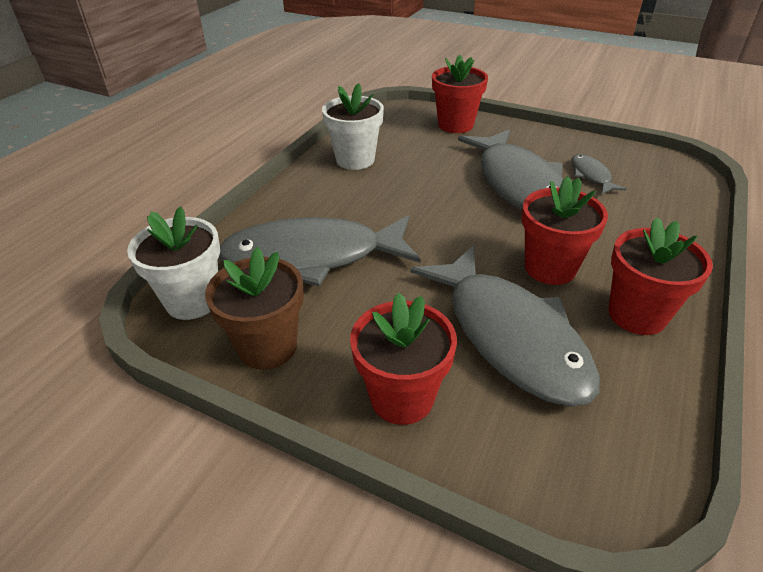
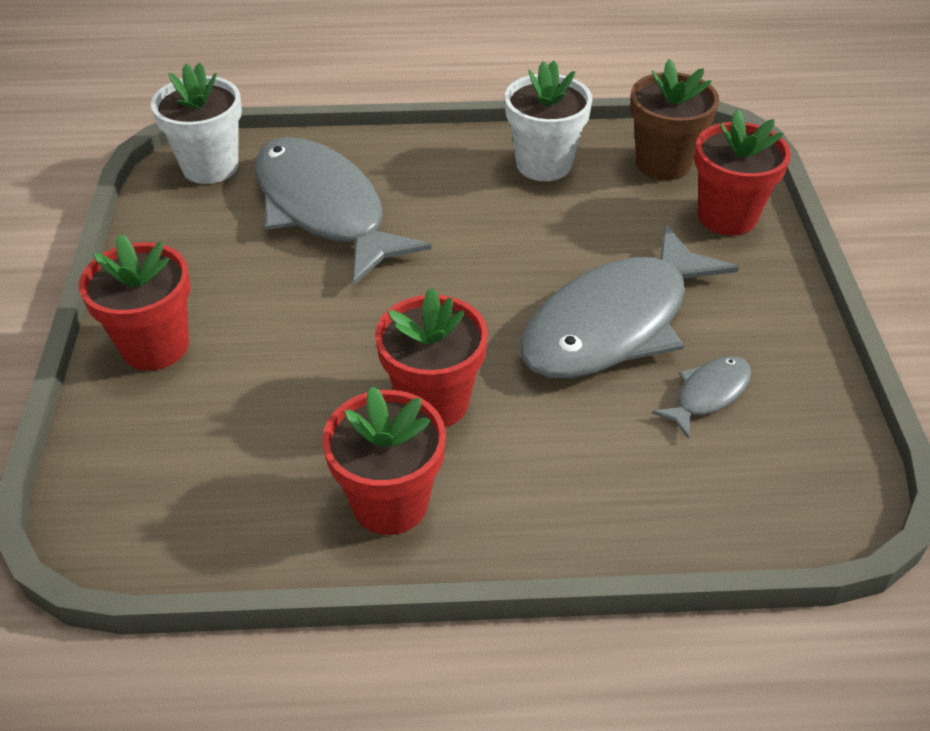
camera: 60 degrees right, 5 degrees up
(267, 347) = (176, 237): brown flower pot -> brown flower pot (663, 163)
(510, 336) = (285, 398): grey fish -> none

